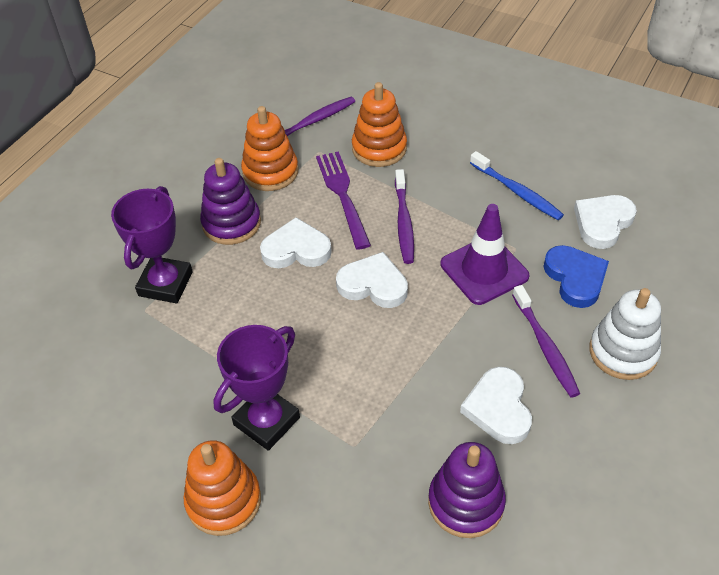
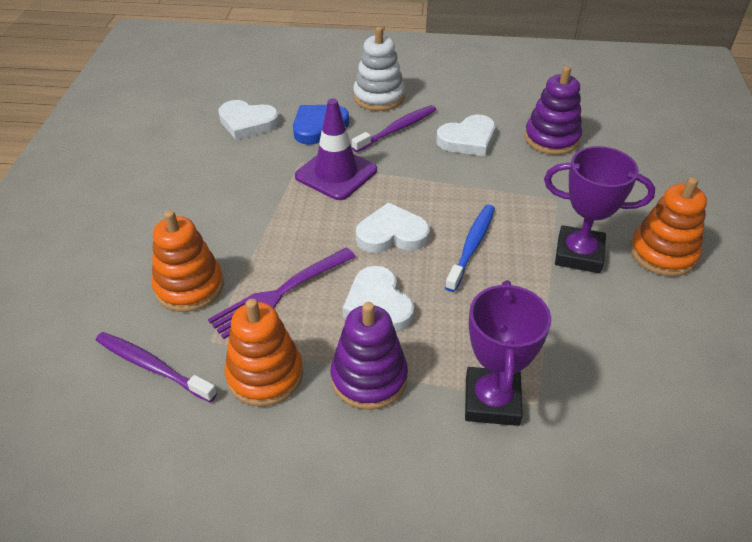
camera: 115 degrees left, 5 degrees down
(165, 284) = (492, 401): purple trophy -> purple trophy turned 75 degrees counterclockwise
(373, 285) = (392, 234): white heart -> white heart turned 90 degrees clockwise
(404, 222) = (300, 236): purple toothbrush -> none
(517, 192) = (226, 174): blue toothbrush -> blue toothbrush (472, 246)

